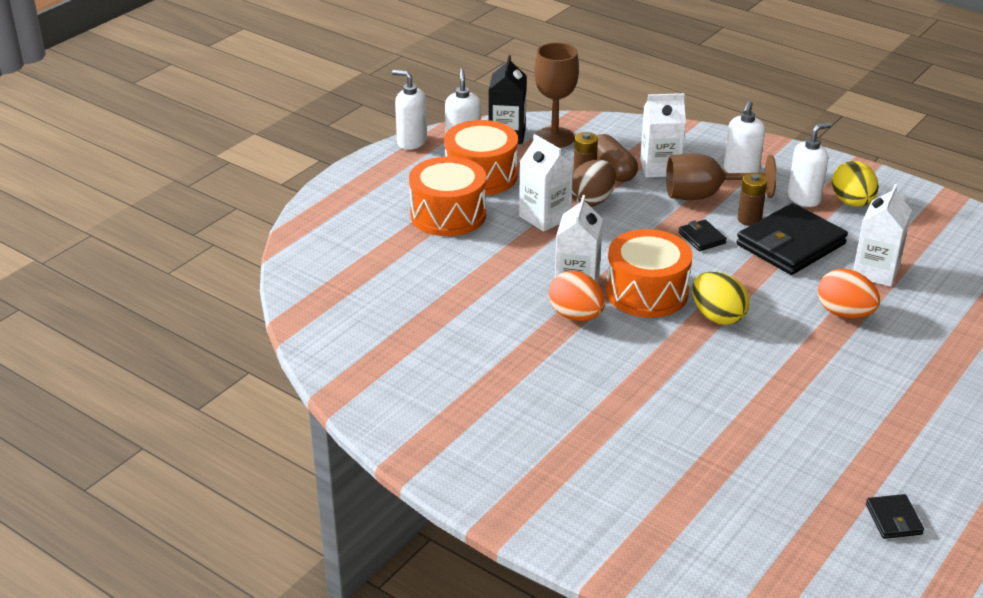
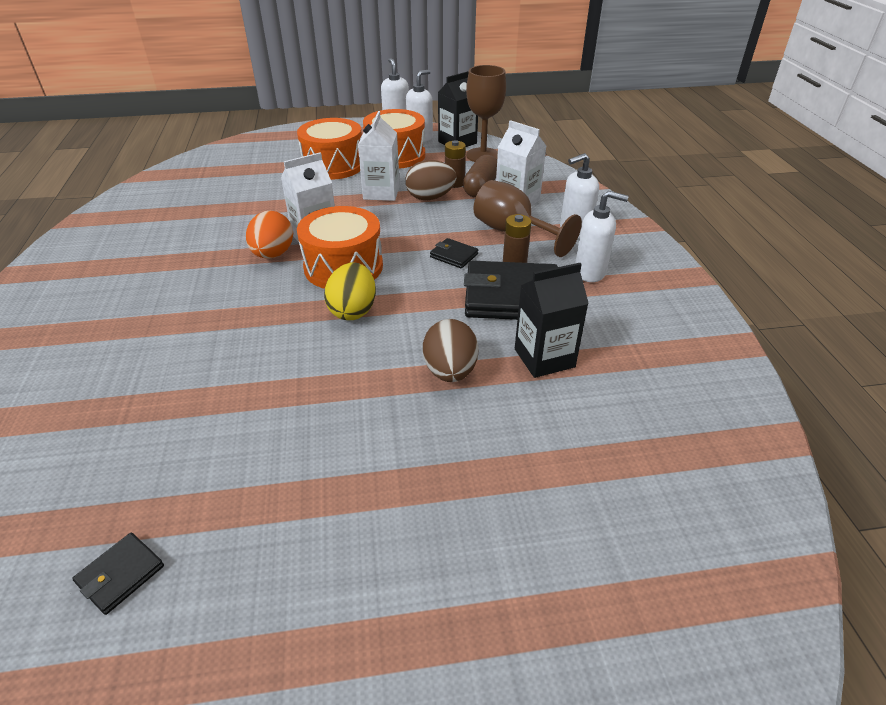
camera: 45 degrees right, 5 degrees up
(701, 238) = (454, 255): black wallet -> black wallet turned 75 degrees counterclockwise
(844, 313) = (450, 371): orange egg -> brown egg
(852, 203) = (628, 296): yellow egg -> none
(875, 271) = (544, 358): white carton -> black carton

